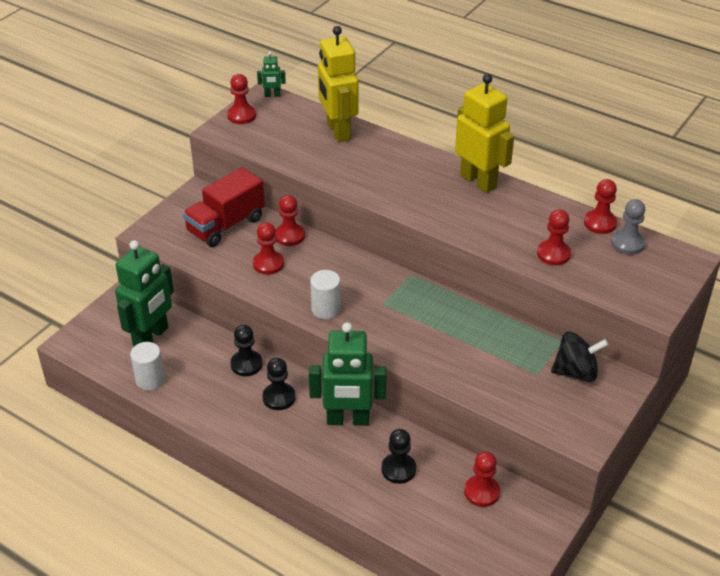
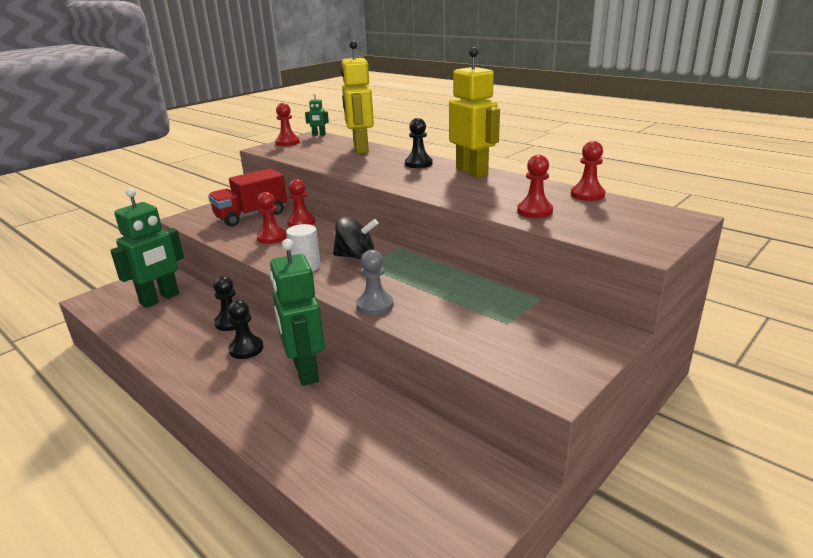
camera: 10 degrees right, 15 degrees down
(150, 380) = (136, 328): white cylinder -> none
(348, 420) = (305, 371): green robot -> green robot turned 60 degrees clockwise
(398, 469) = (339, 420): black pawn -> black pawn (418, 164)
(481, 492) = (429, 452): red pawn -> none
(576, 372) = (553, 324): black spinning top -> black spinning top (356, 256)
(627, 243) = (616, 207): grey pawn -> grey pawn (375, 305)

